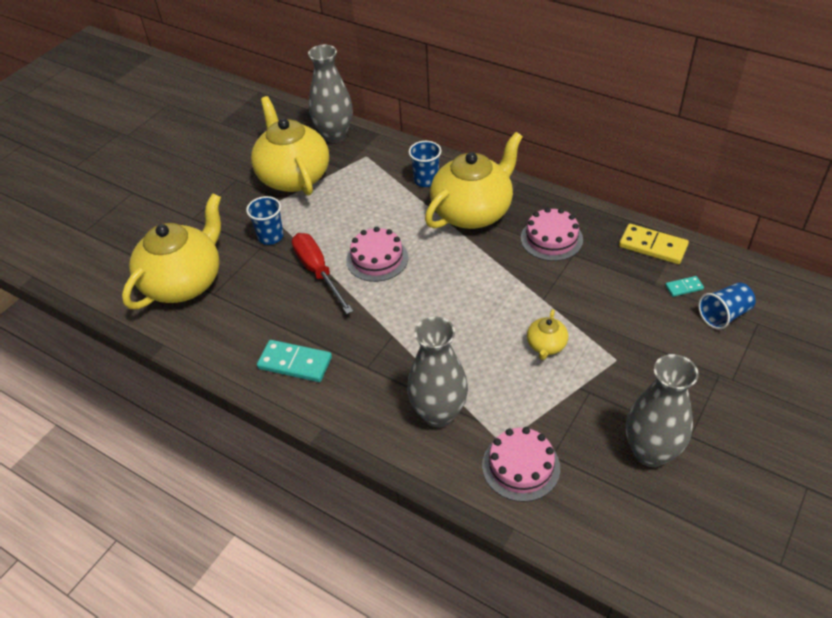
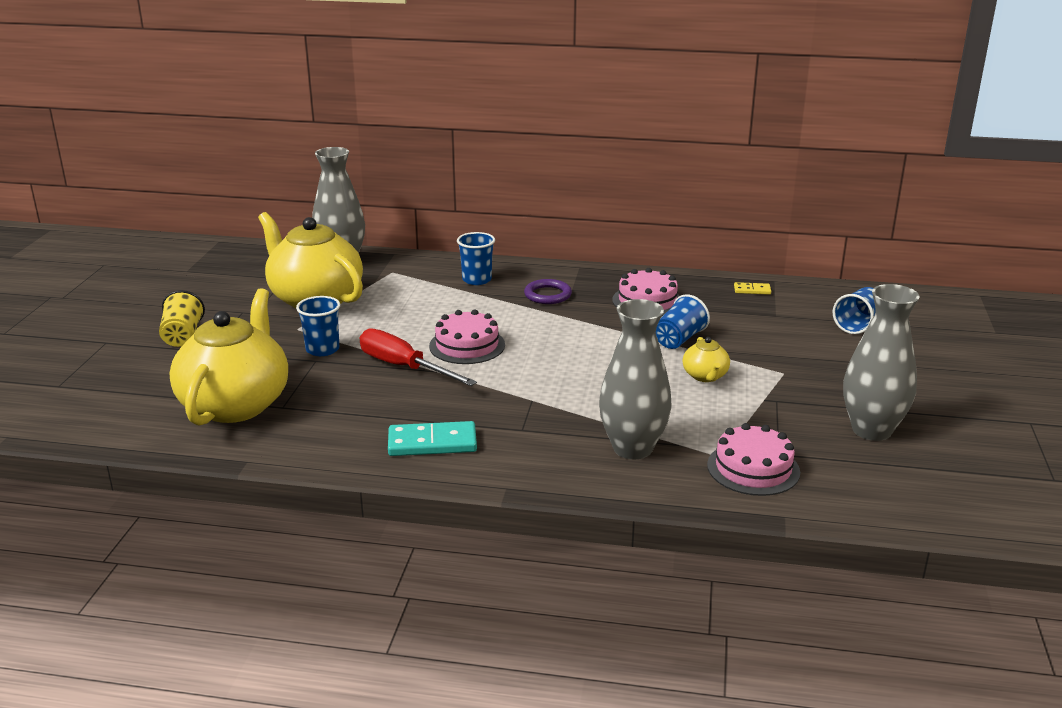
camera: 25 degrees left, 20 degrees down
(184, 197) = (182, 336): none -> yellow cup
(472, 212) = (547, 295): yellow teapot -> purple ring
(550, 294) = (678, 339): none -> blue cup
(652, 246) = (752, 290): yellow domino -> yellow domino, size x0.52
(684, 287) = (805, 313): turquoise domino -> none

